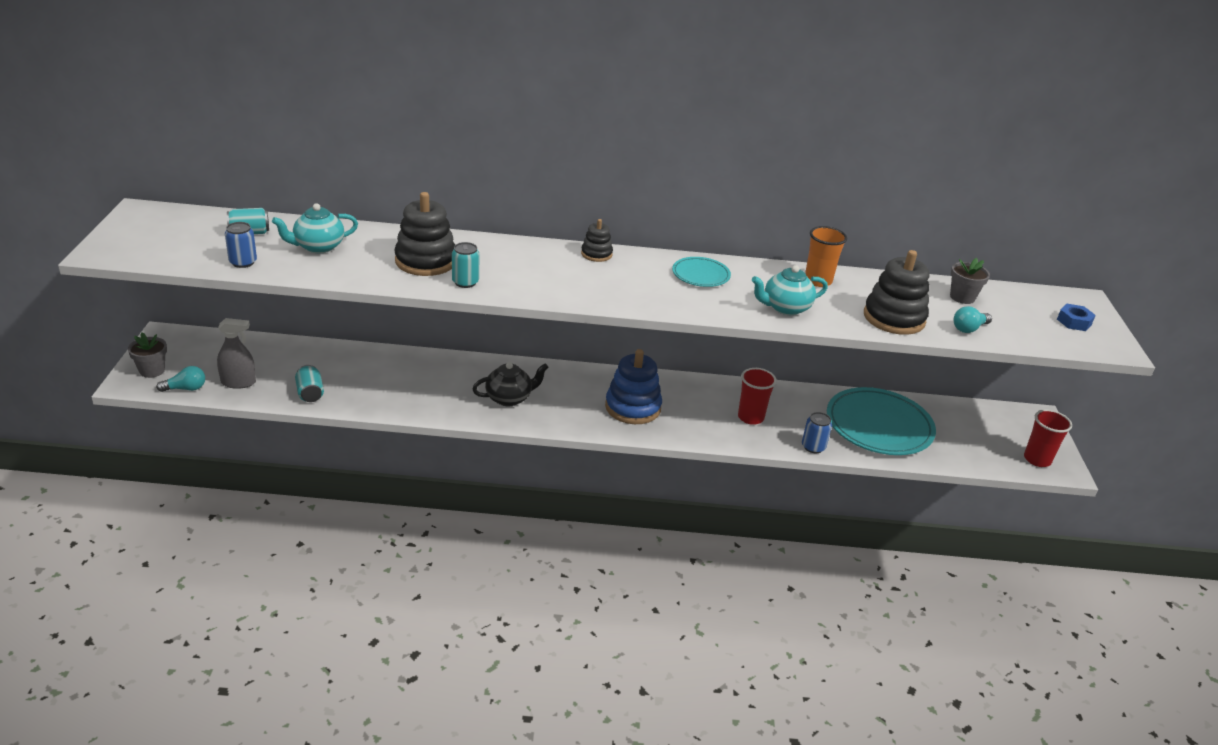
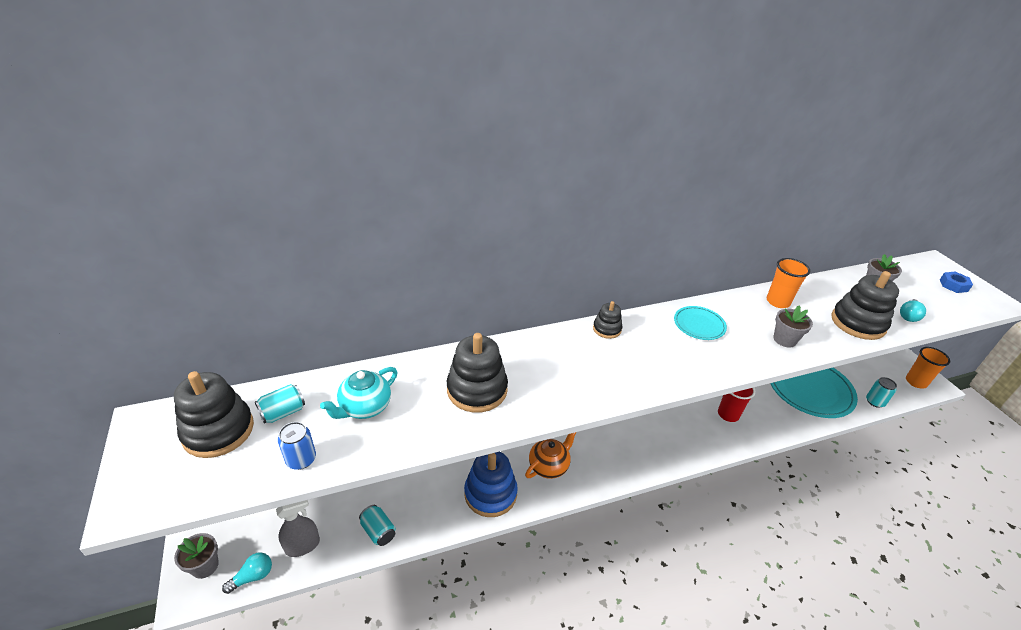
camera: 20 degrees left, 5 degrees up
(192, 230) = (218, 431): none -> black stacking toy
(465, 282) = (530, 404): turquoise can -> turquoise can (875, 402)
(509, 398) = (549, 466): black teapot -> orange teapot
(633, 407) = (644, 438): blue stacking toy -> blue stacking toy (490, 494)
(785, 308) = (784, 340): turquoise teapot -> grey flower pot
(813, 447) = (787, 427): blue can -> none
(1037, 459) = (916, 382): red cup -> orange cup

